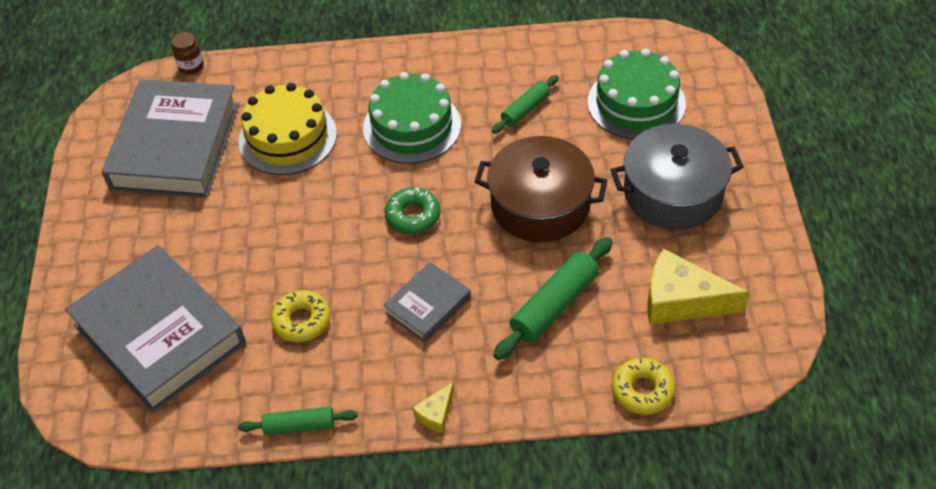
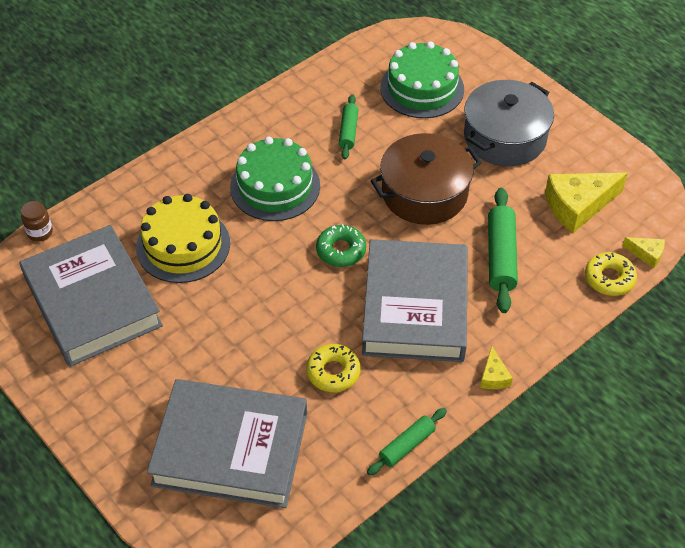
camera: 40 degrees left, 0 degrees up
(428, 306) = (415, 307): grey book -> grey book, size x2.03
(707, 390) = (646, 254): none -> yellow cheese

